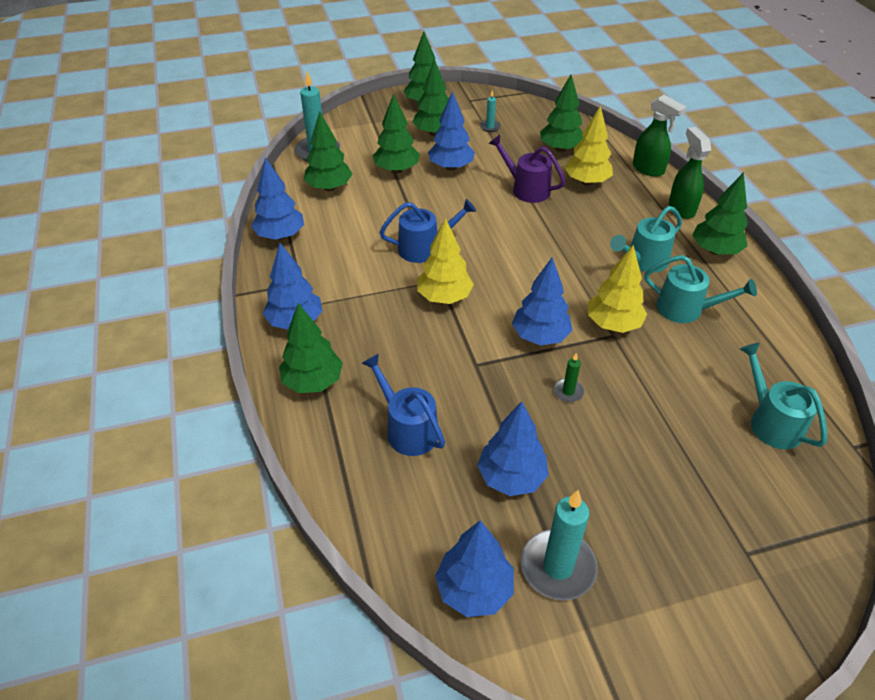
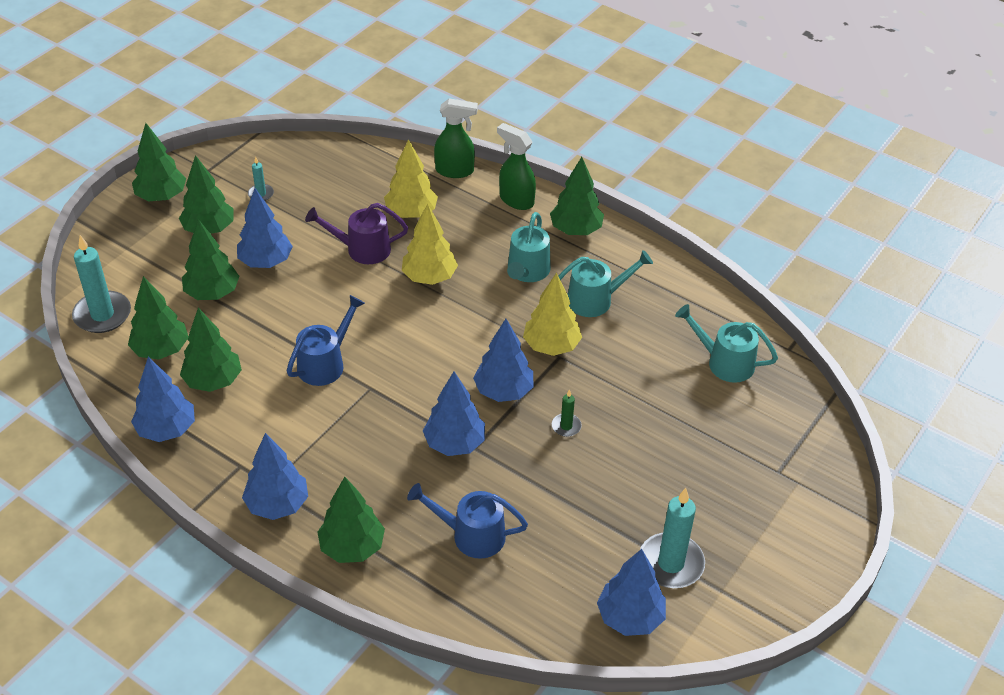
camera: 40 degrees left, 0 degrees up
(444, 297) = (390, 402): yellow tree -> yellow tree (429, 277)
(511, 477) = (584, 521): blue tree -> blue tree (454, 443)
(560, 149) = (355, 187): green tree -> green tree (213, 381)

